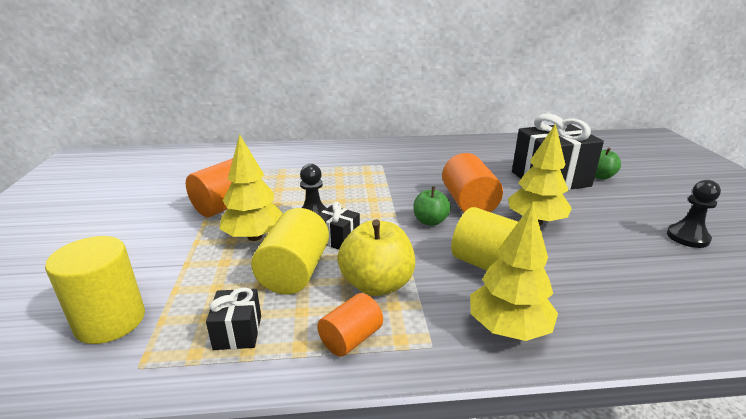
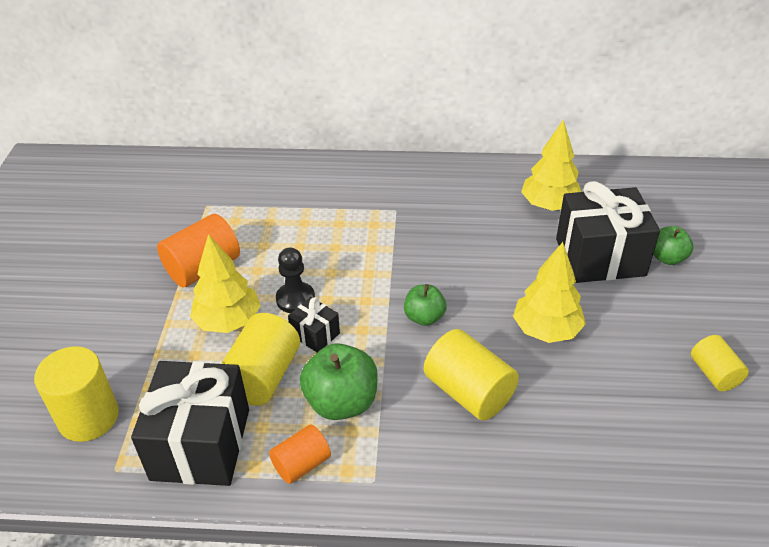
camera: 10 degrees right, 15 degrees up
(238, 332) = (201, 444): black gift -> black gift, size x2.17
(377, 284) = (341, 402): yellow apple -> green apple
(468, 203) = (479, 291): orange cylinder -> none
(508, 328) = (453, 471): yellow tree -> yellow tree (549, 205)
(687, 237) = (714, 374): black pawn -> yellow cylinder

